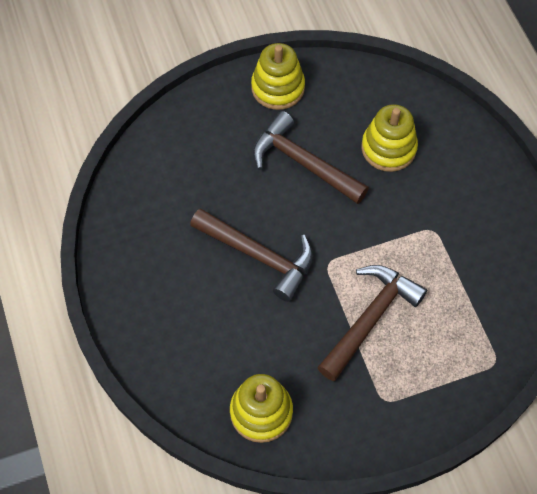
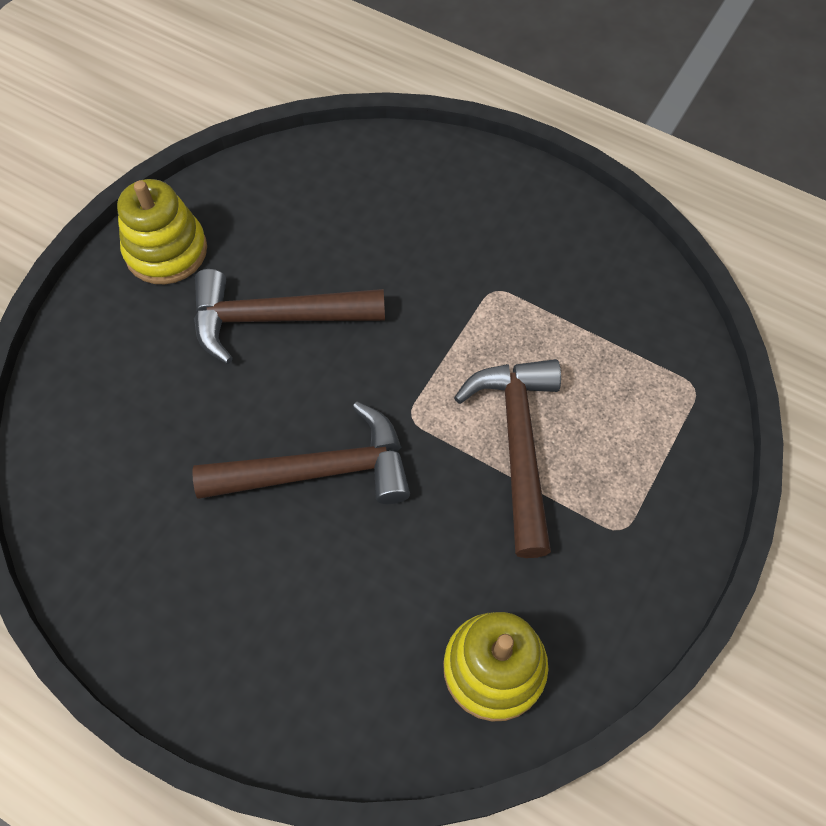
camera: 40 degrees left, 0 degrees up
(388, 148) = (363, 233): yellow stacking toy -> none

